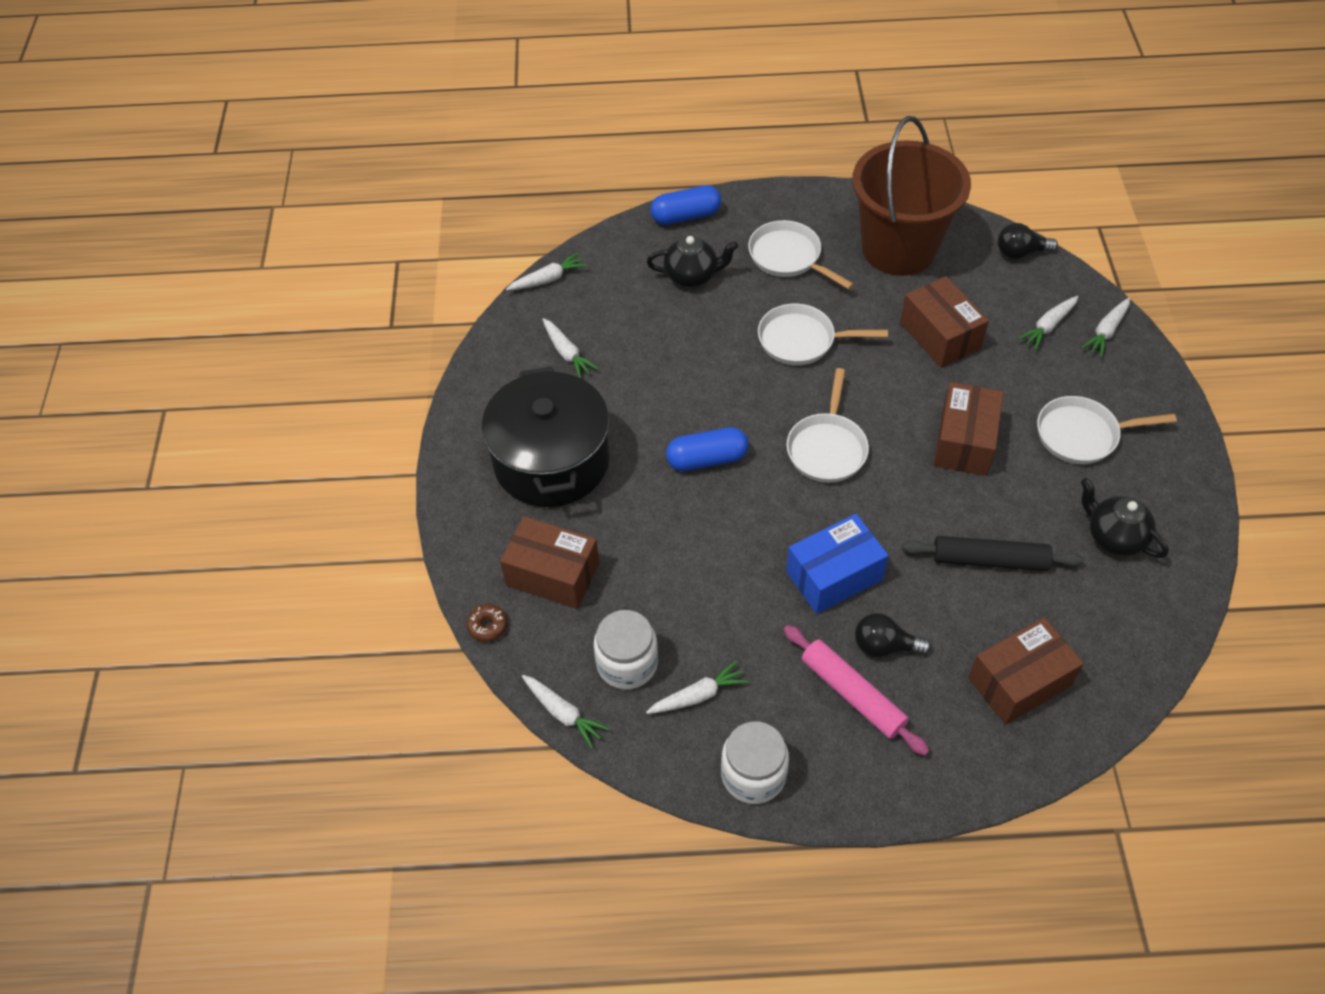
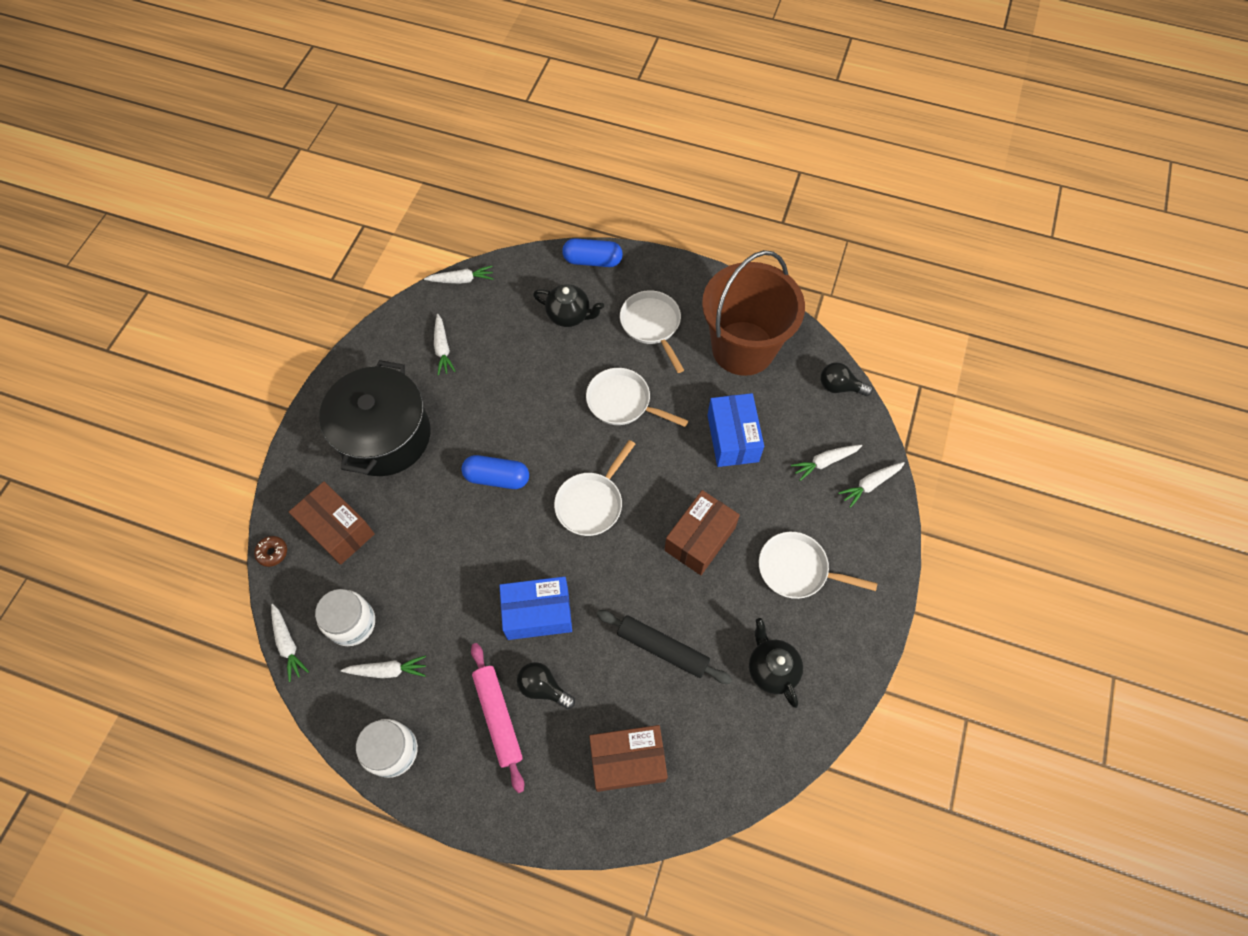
camera: 20 degrees right, 10 degrees up
(939, 336) = (732, 438): brown box -> blue box

